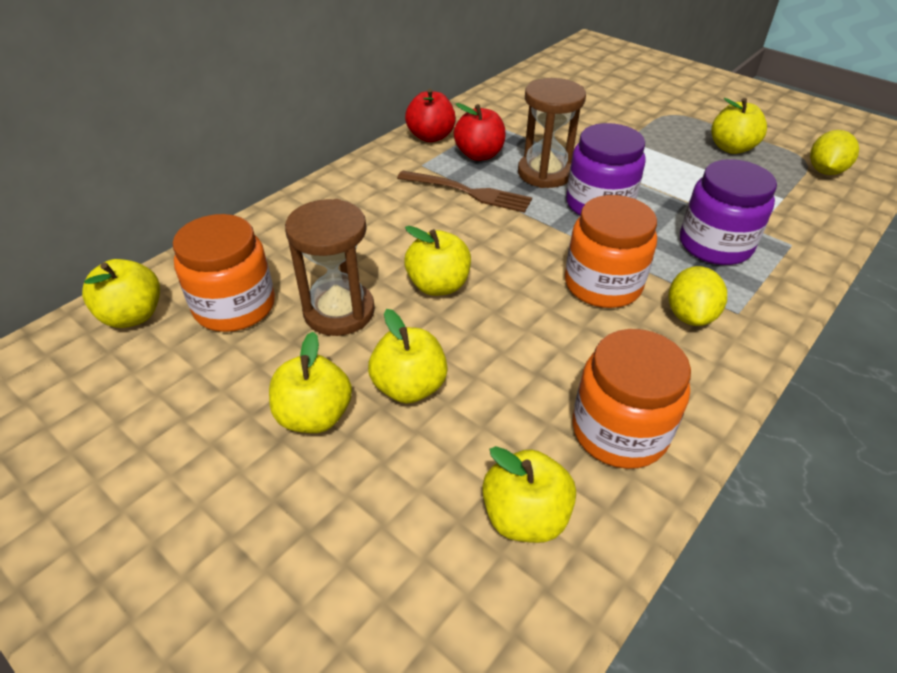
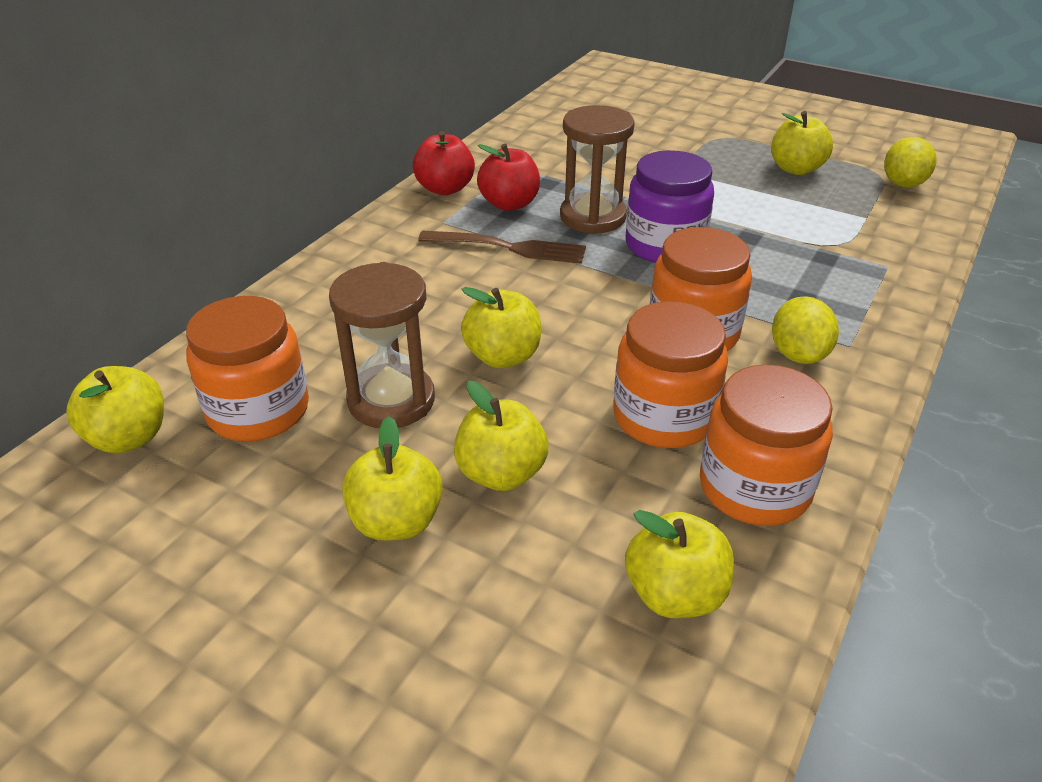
camera: 10 degrees left, 5 degrees down
(558, 356) = (663, 417): none -> orange jar
(715, 245) = (805, 276): purple jar -> none

